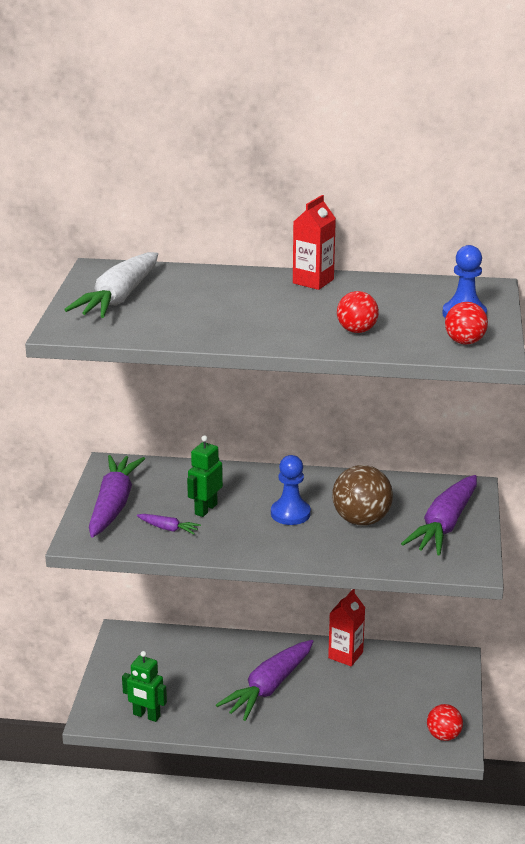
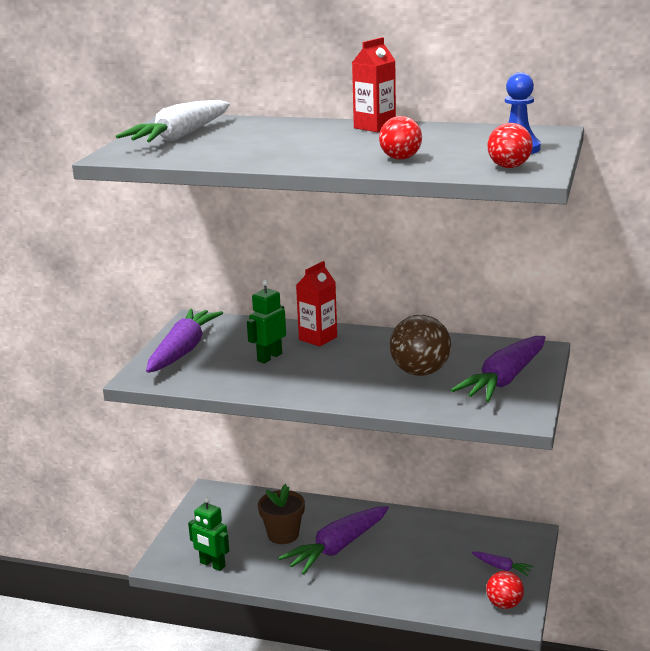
camera: 10 degrees right, 5 degrees down
(168, 529) = (228, 371): purple carrot -> purple carrot (502, 567)
(210, 677) = (283, 535): none -> brown flower pot
(290, 513) = (351, 364): blue pawn -> none
(345, 655) = (420, 523): red carton -> red carton (318, 338)

